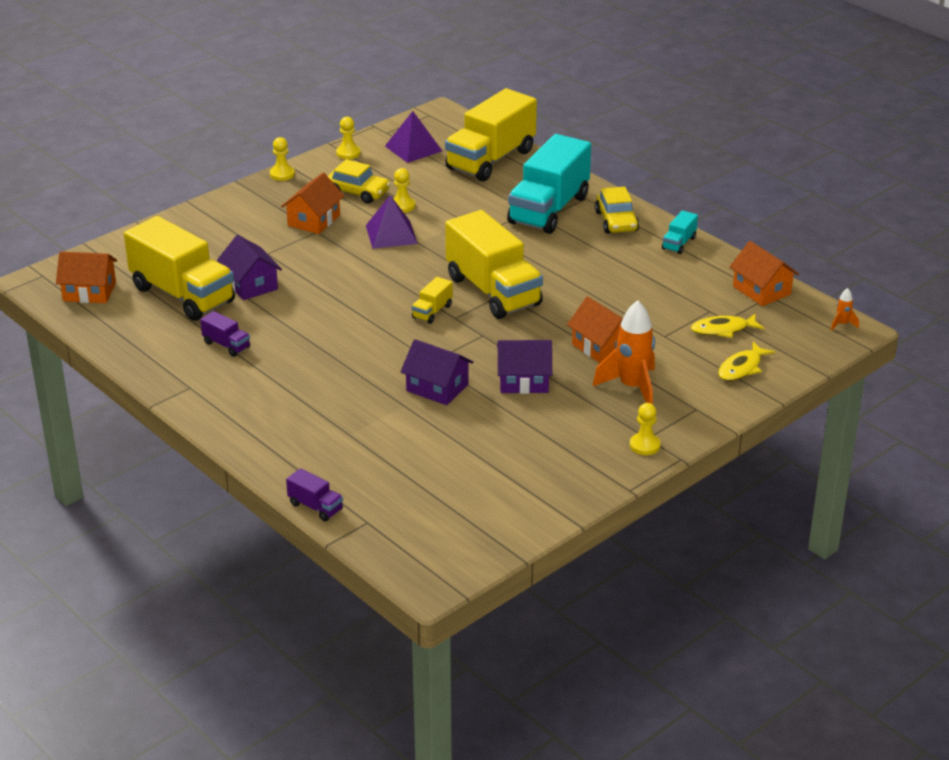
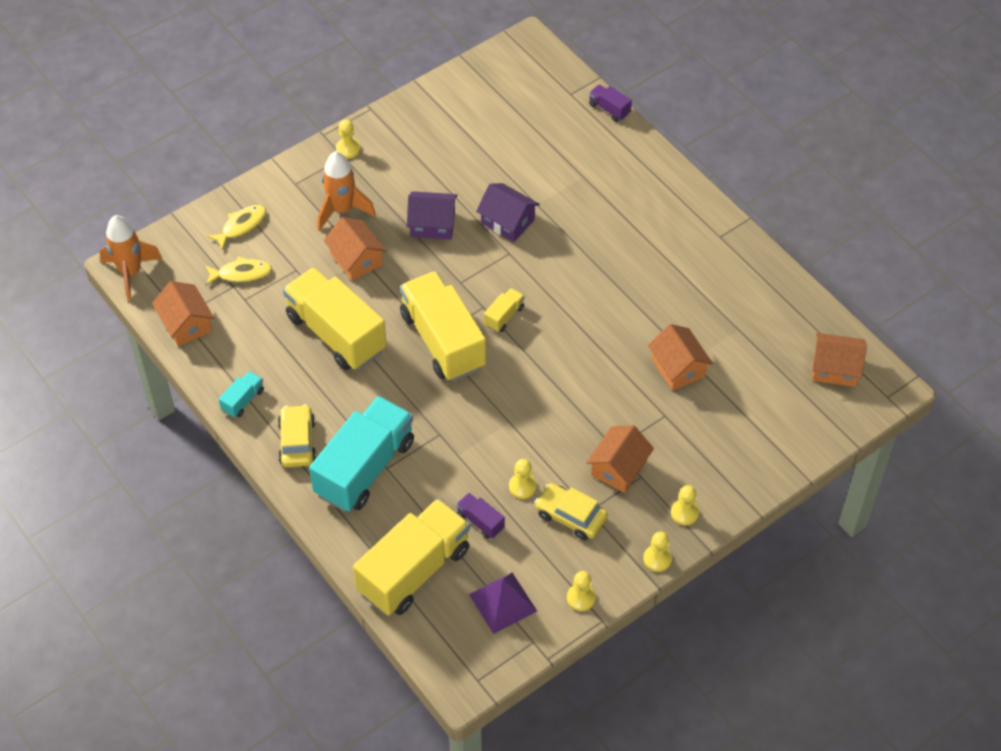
camera: 175 degrees left, 20 degrees up
(182, 295) = (743, 357): yellow truck -> yellow truck (336, 333)
(226, 345) = (693, 285): purple truck -> purple truck (480, 521)
(251, 284) = (678, 367): purple house -> orange house
(255, 198) = (684, 513): none -> yellow pawn
(391, 234) = (537, 437): purple pyramid -> none
(842, 324) = (131, 273): orange rocket -> orange rocket, size x2.28

